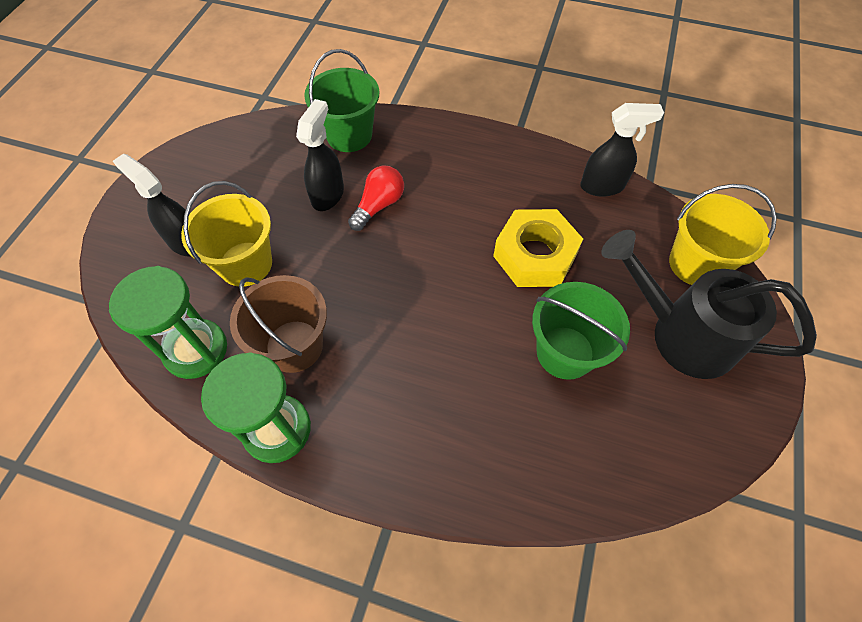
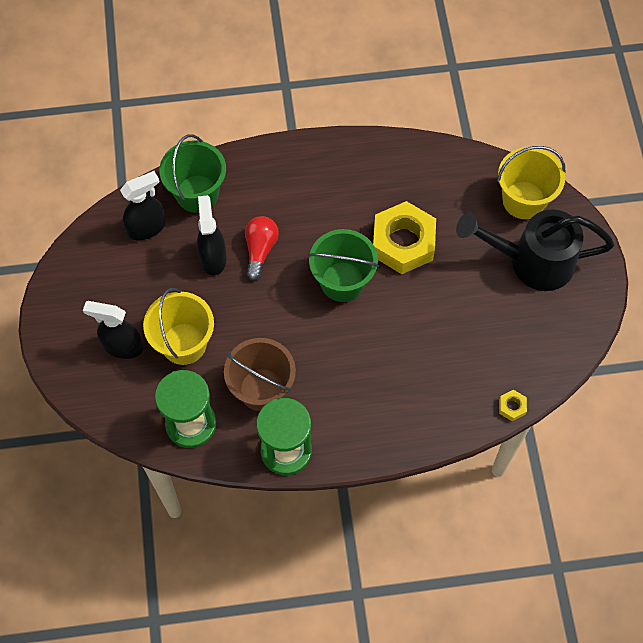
camera: 25 degrees left, 5 degrees up
(565, 352) = (457, 310): green bucket -> green bucket (342, 282)
(585, 505) = (512, 407): none -> yellow nut
(602, 186) = (429, 159): black spray bottle -> black spray bottle (147, 227)

